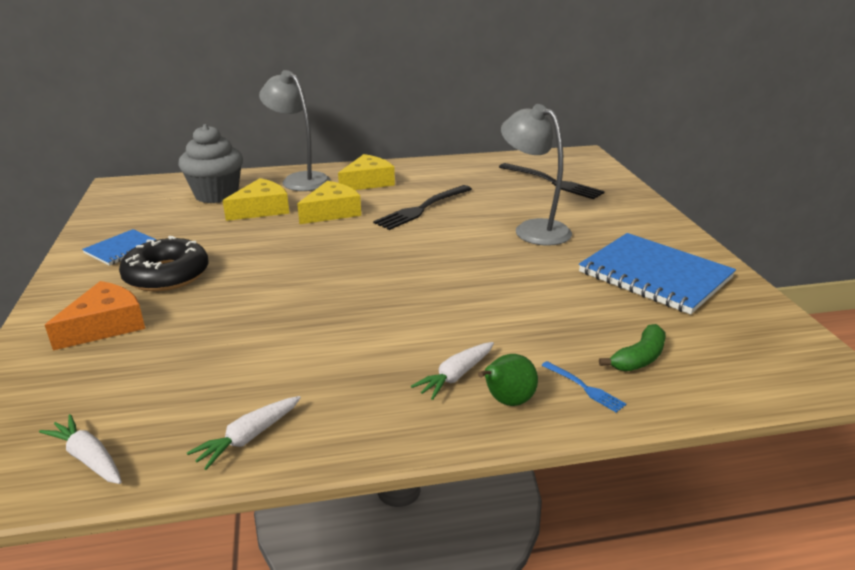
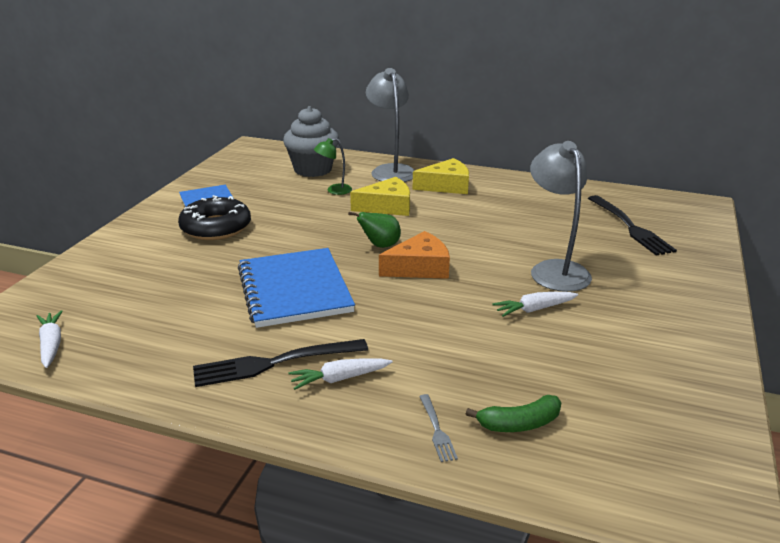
camera: 30 degrees right, 0 degrees up
(105, 325) = (143, 255): orange cheese -> orange cheese (419, 268)
(249, 437) = (151, 368): white carrot -> white carrot (534, 309)
(261, 209) = (334, 190): yellow cheese -> green lamp
(422, 208) = (469, 222): black fork -> black fork (274, 363)
(507, 401) = (358, 415): green pear -> green pear (380, 245)
(584, 387) = (437, 430): blue fork -> grey fork
(655, 275) = (632, 352): blue notebook -> blue notebook (295, 290)

